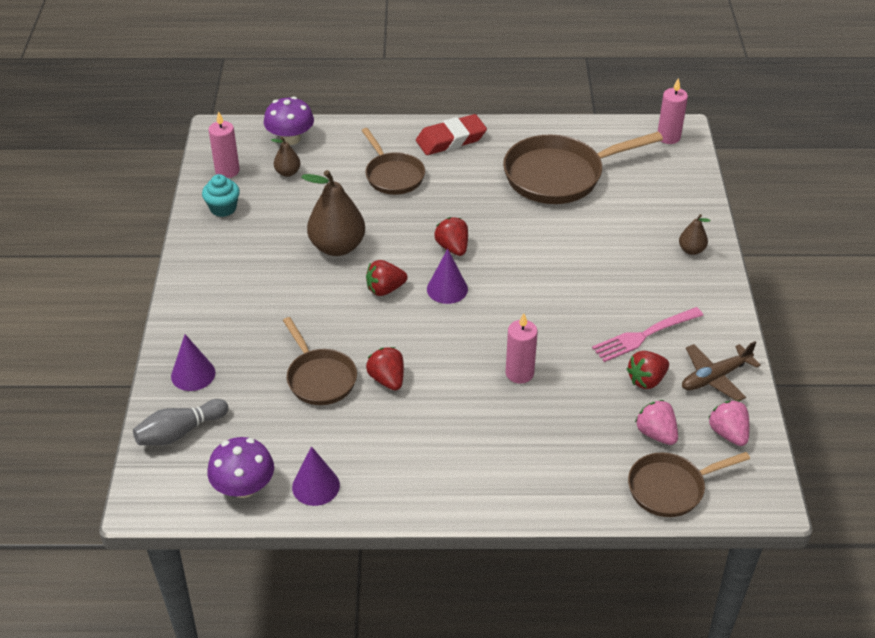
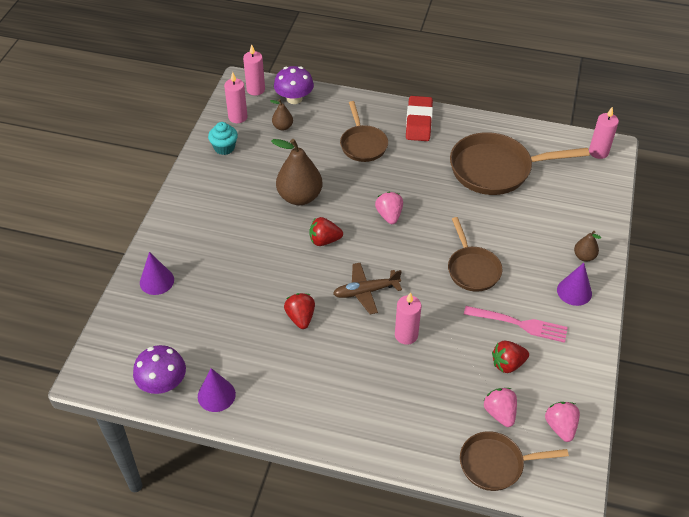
camera: 15 degrees right, 5 degrees up
(180, 432) = (131, 326): grey bowling pin -> none
(238, 136) = (255, 89): none -> pink candle
(319, 378) = (249, 305): brown pan -> brown pan (472, 269)
(447, 289) = (373, 250): purple cone -> purple cone (574, 291)
(451, 140) = (419, 122): red eraser -> red eraser turned 75 degrees counterclockwise
(453, 248) = (389, 215): red strawberry -> pink strawberry
(644, 335) = (519, 324): pink fork -> pink fork turned 150 degrees counterclockwise
(715, 377) = (566, 374): brown plane -> brown plane (366, 291)

